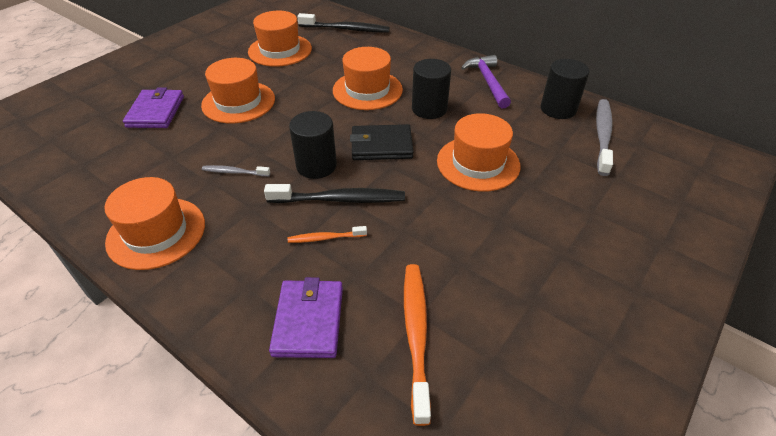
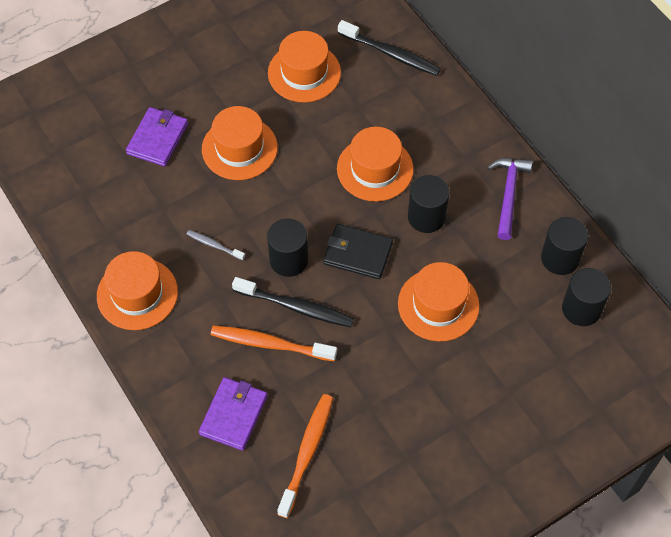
camera: 20 degrees right, 15 degrees up
(325, 238) = (270, 344): orange toothbrush -> orange toothbrush, size x1.88
(602, 136) = (581, 309): grey toothbrush -> black cylinder

